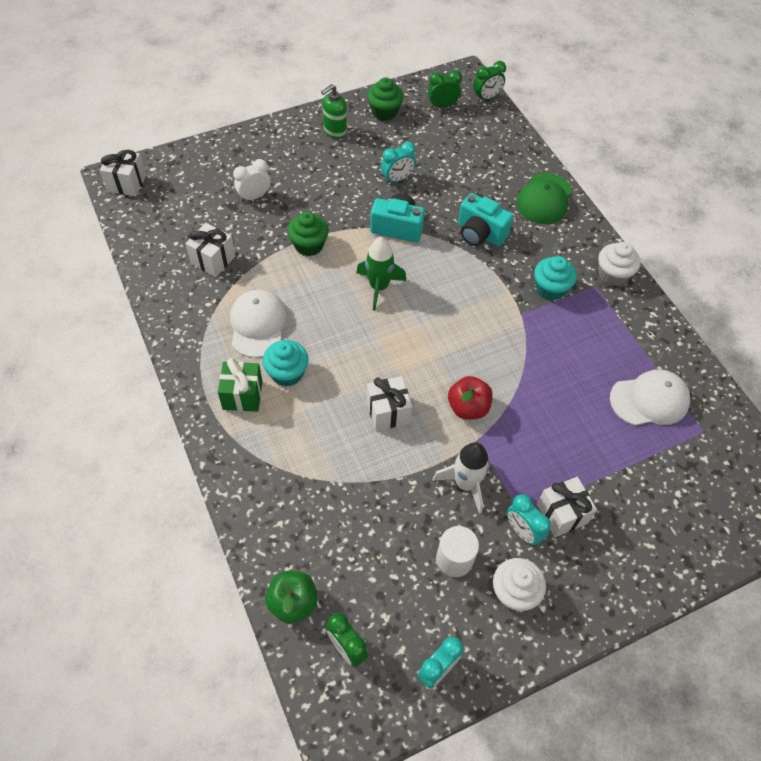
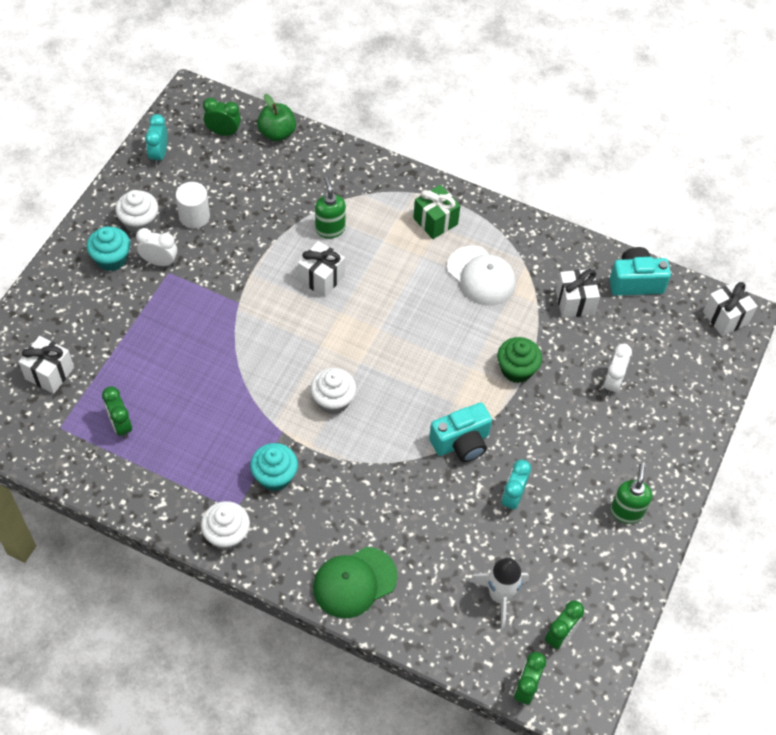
camera: 140 degrees right, 0 degrees up
(287, 373) = (421, 256): turquoise cupcake -> turquoise cupcake (111, 259)
(339, 453) = (330, 229): none -> green soap dispenser
(379, 287) = (422, 372): green rocket -> none
(384, 112) = (607, 577): green cupcake -> none
(464, 311) = (333, 400): none -> white cupcake
(465, 484) = (223, 266): white rocket -> white rocket (499, 596)
(468, 407) = (264, 321): red apple -> none
(480, 234) = (383, 491): turquoise camera -> turquoise camera (635, 282)
(522, 531) = (159, 262): turquoise clock -> white clock
(544, 199) = (354, 582): green cap -> green cap turned 105 degrees counterclockwise
(561, 514) = (138, 290): white gift -> white gift (49, 373)
(649, 400) = (121, 425): white cap -> green clock

